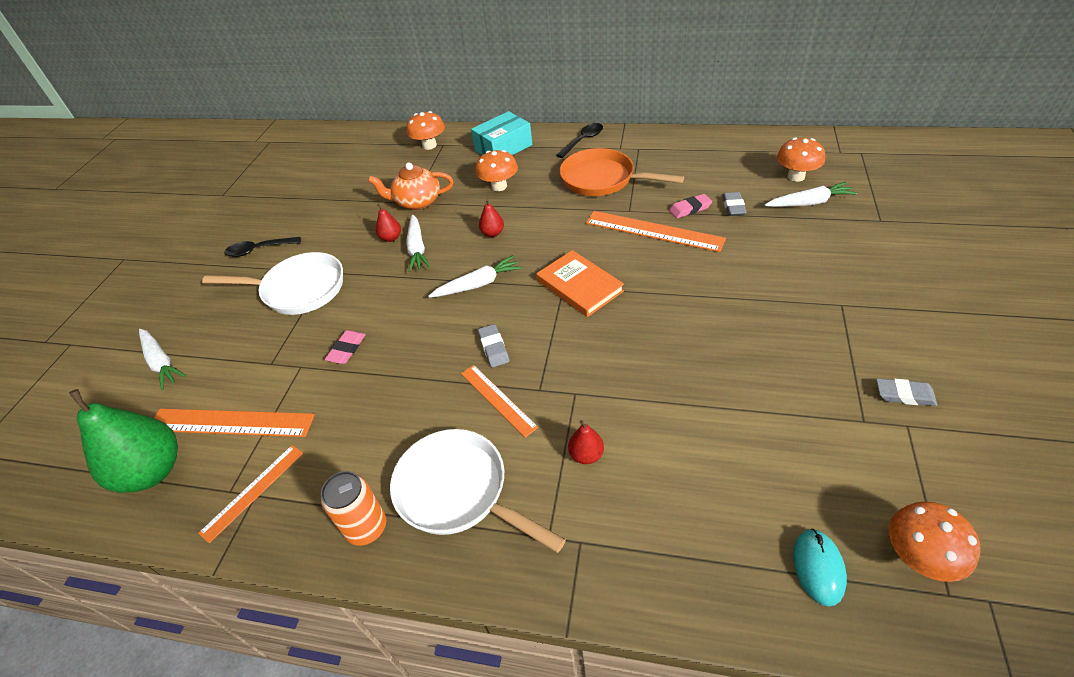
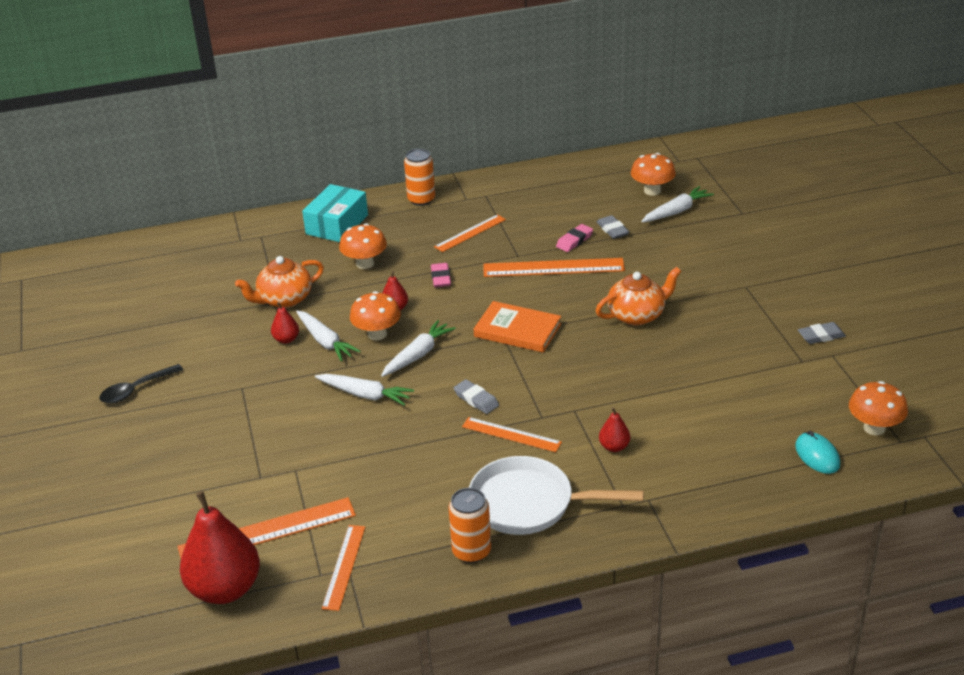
camera: 30 degrees left, 10 degrees down
(153, 471) = (225, 589): green pear -> red pear
(161, 363) = (133, 513): white carrot -> white carrot (365, 395)
(299, 289) = (226, 411): white pan -> none
(347, 349) = (331, 442): pink eraser -> pink eraser (441, 278)
(429, 145) = (245, 240): orange mushroom -> orange mushroom (377, 334)
(583, 141) = (421, 199): black spoon -> orange can
(602, 179) = (470, 233): orange pan -> orange ruler
(704, 304) = (637, 315): none -> orange teapot

